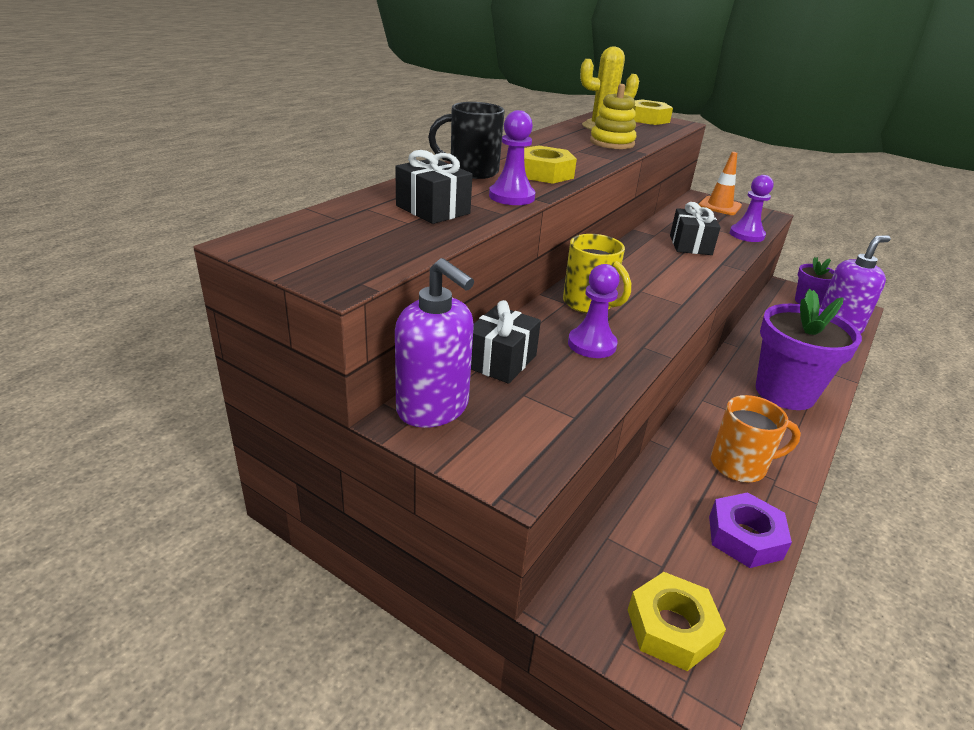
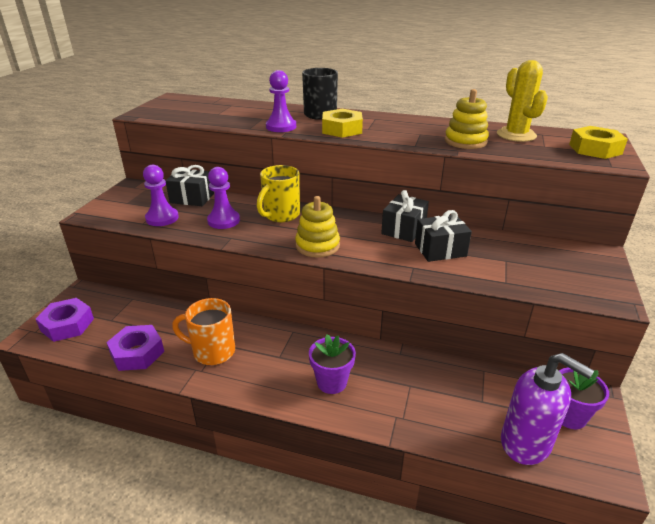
camera: 75 degrees right, 0 degrees up
(433, 210) = (240, 115): black gift -> black gift (403, 229)
(433, 408) = (142, 190): purple soap dispenser -> none
(671, 627) = (67, 325): yellow nut -> purple nut
(674, 297) = (317, 245): none -> yellow stacking toy
(719, 206) = (587, 265): orange traffic cone -> none
(740, 465) = (212, 351): orange mug -> orange mug turned 120 degrees clockwise
(746, 235) = (512, 282): purple pawn -> purple pawn (162, 218)
(785, 392) = (331, 382): purple flower pot -> purple flower pot, size x0.54

